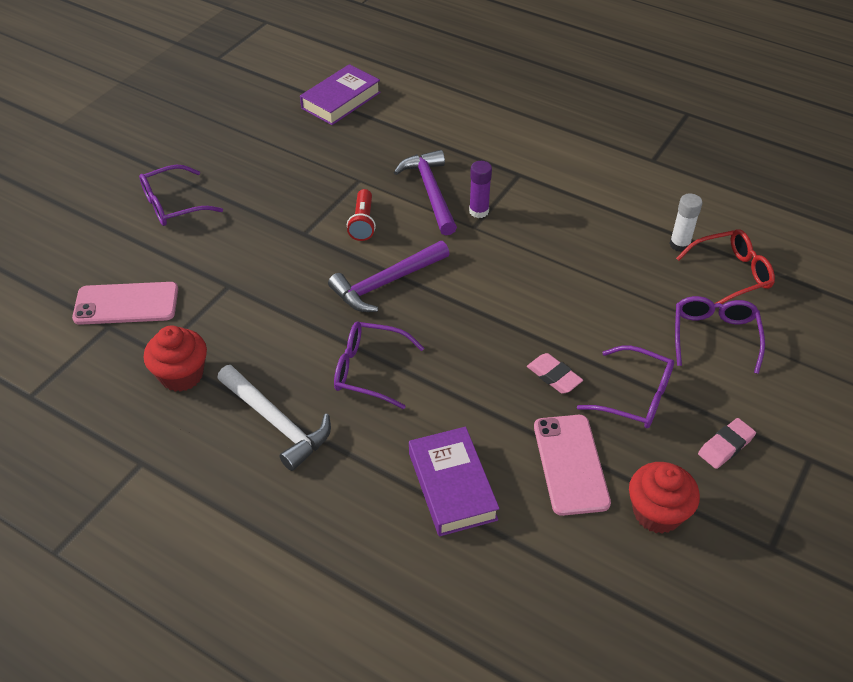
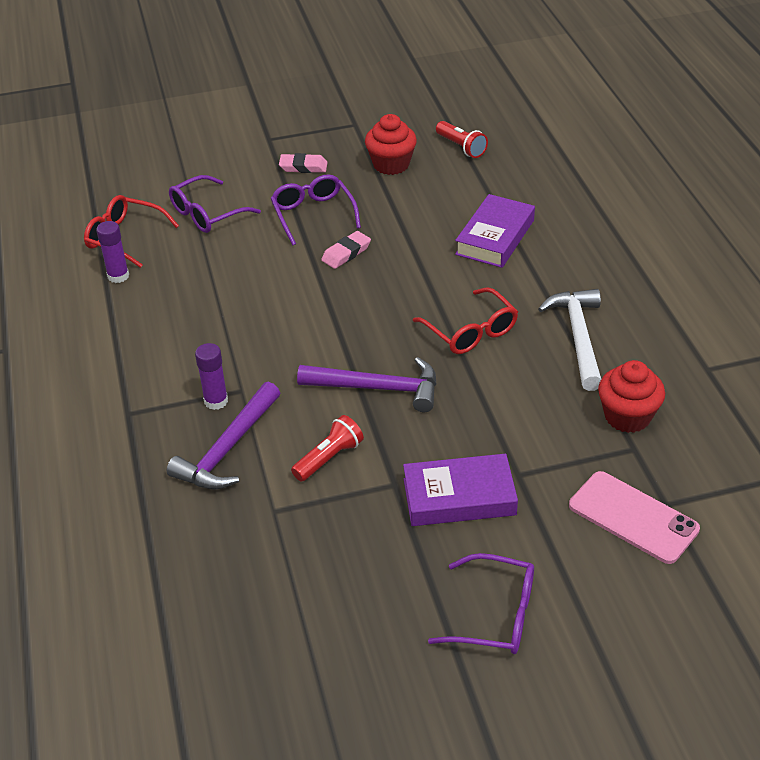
camera: 135 degrees left, 5 degrees down
(341, 100) = (154, 645): purple book -> purple book (459, 497)
(369, 370) = (471, 332): purple glasses -> red glasses
(554, 376) = (346, 253): pink eraser -> pink eraser turned 45 degrees clockwise
(571, 464) = (406, 208): pink phone -> none
(626, 598) = (461, 147): none -> red flashlight
(679, 244) = (118, 276): white glue stick -> purple glue stick

